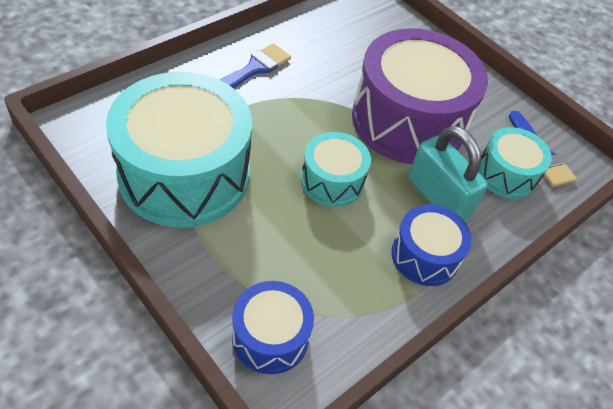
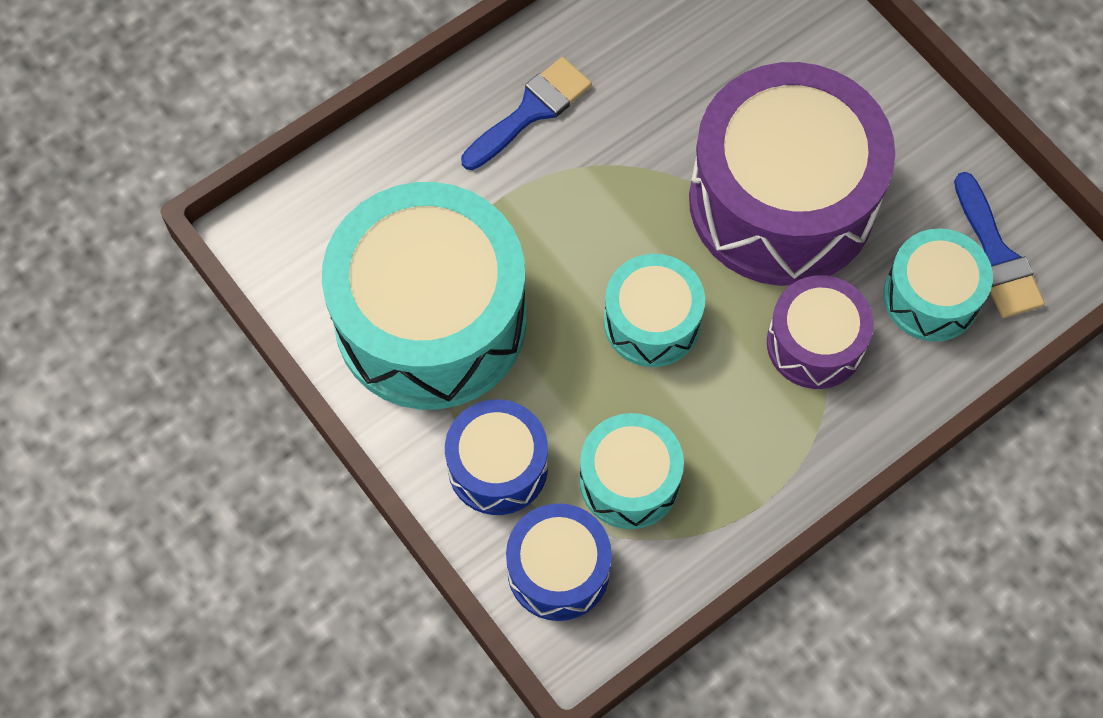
camera: 10 degrees right, 15 degrees up
(321, 276) = (629, 480): none -> turquoise drum
(425, 256) = (783, 444): blue drum -> blue drum (498, 467)
(438, 197) = (815, 343): turquoise padlock -> purple drum

